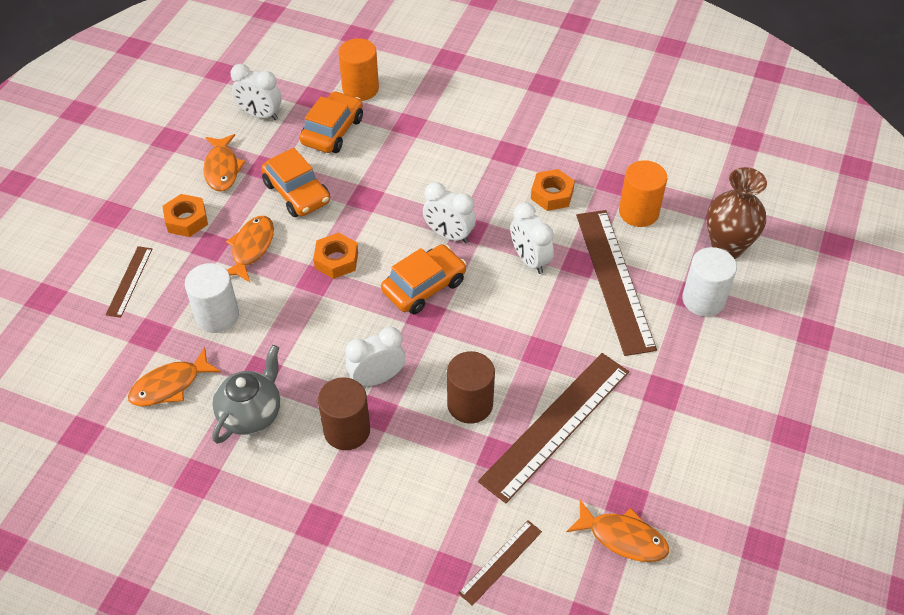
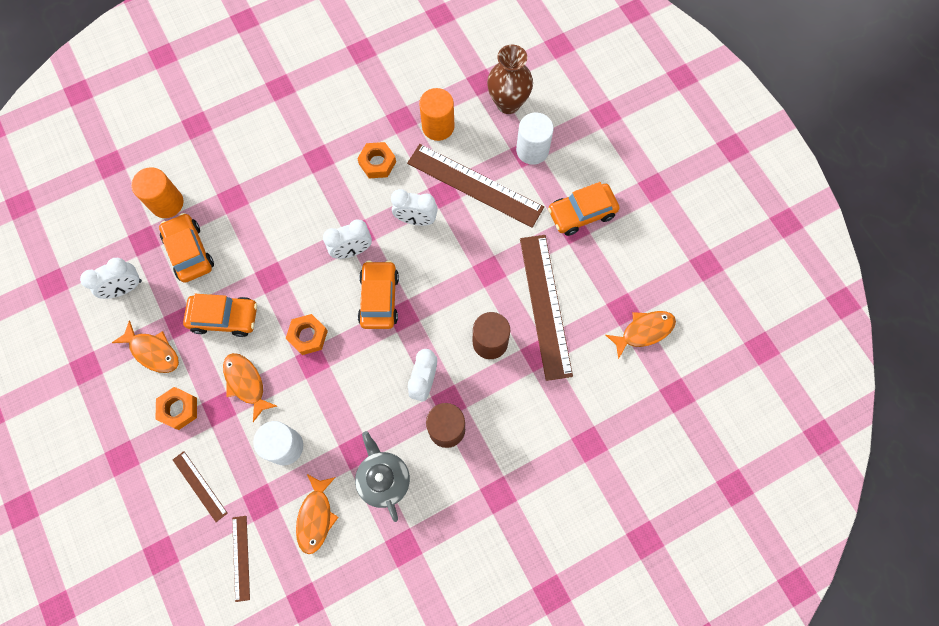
camera: 50 degrees left, 20 degrees up
(500, 562) = (606, 409): brown ruler -> brown ruler (241, 558)
(687, 387) = (581, 213): none -> orange car

